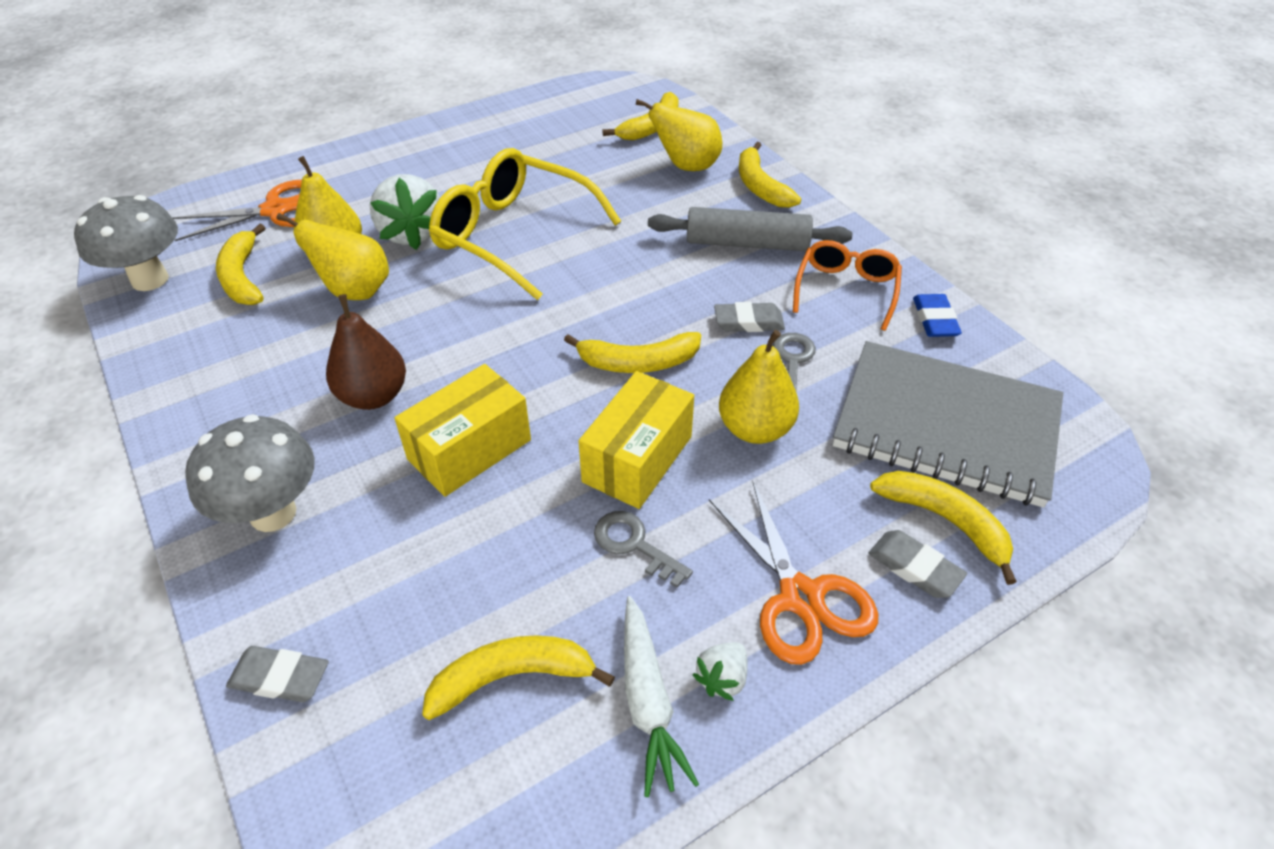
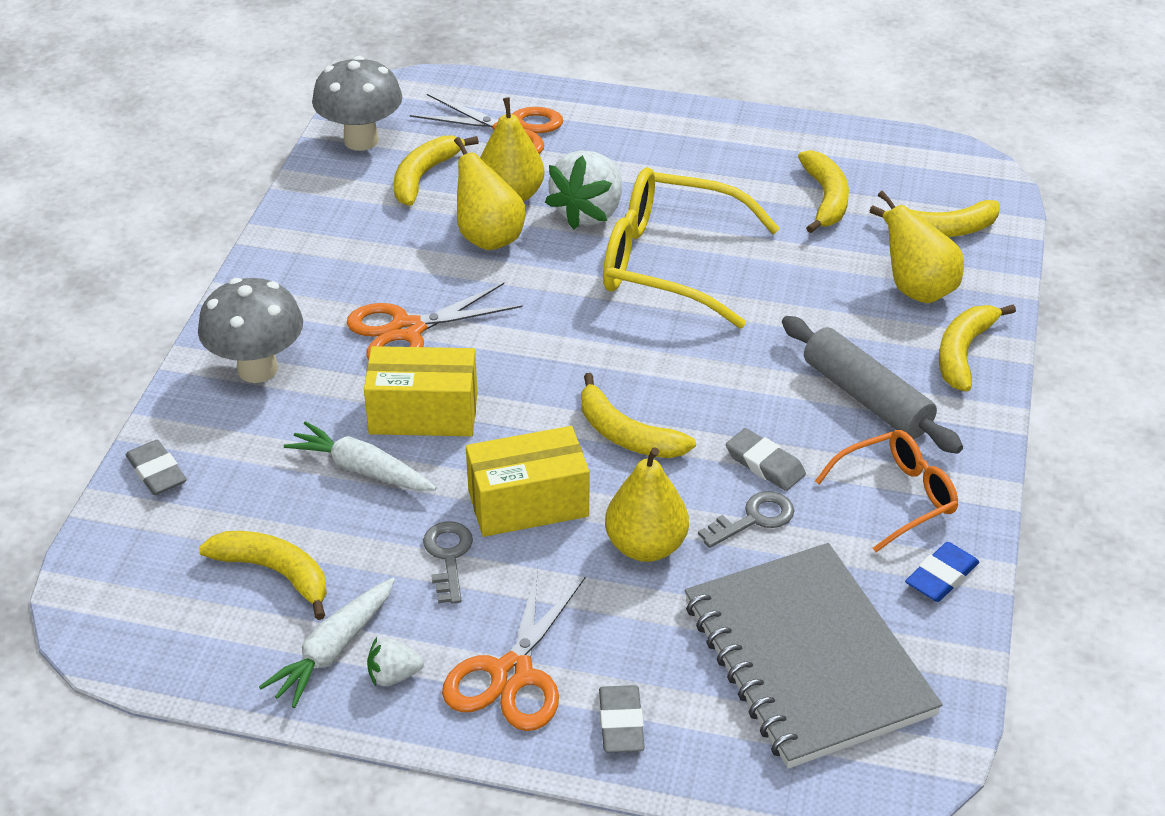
camera: 45 degrees right, 5 degrees down
(374, 396) = (407, 330): brown pear -> orange scissors
(475, 529) = (361, 469): none -> white carrot
(512, 235) = (668, 263): yellow glasses -> yellow glasses turned 60 degrees counterclockwise
(945, 521) = (693, 716): yellow banana -> yellow banana (825, 199)

